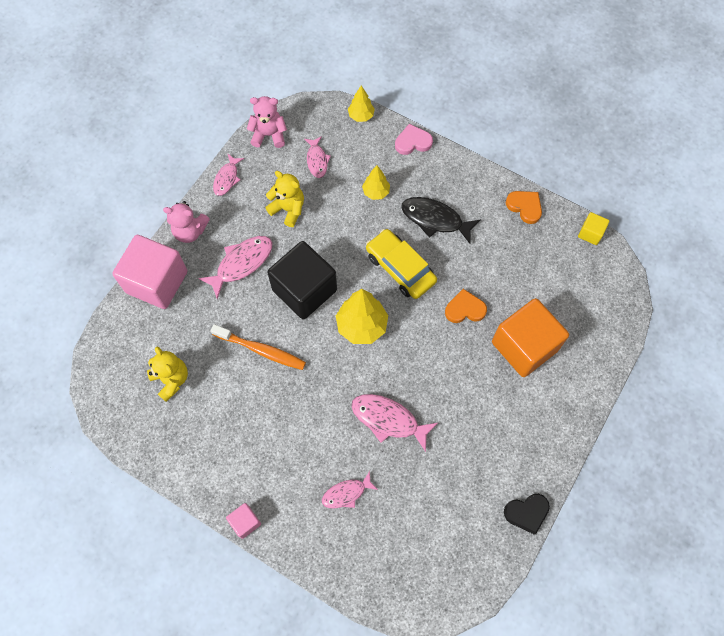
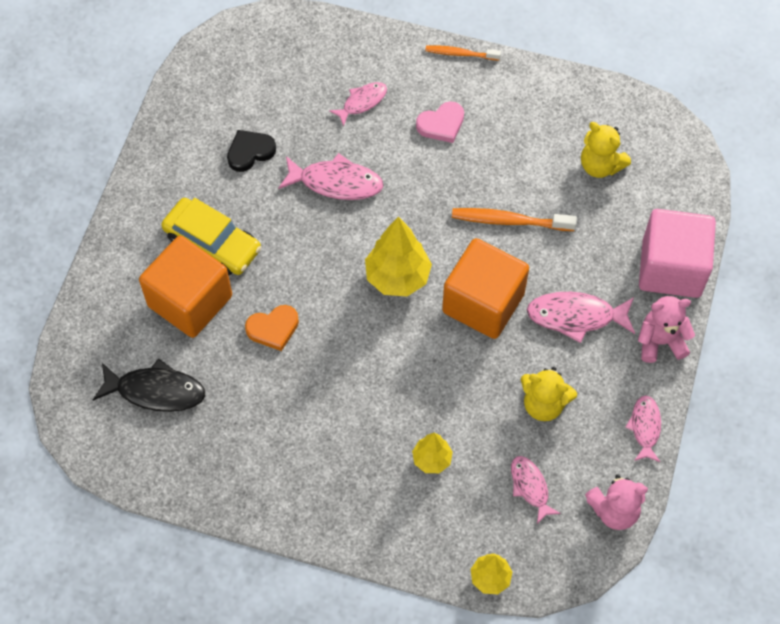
camera: 165 degrees right, 5 degrees down
(241, 263) = (576, 316): pink fish -> pink fish turned 60 degrees clockwise
(245, 522) = (460, 54): pink cube -> orange toothbrush
(304, 290) = (483, 303): black cube -> orange cube
(400, 268) = (369, 361): yellow car -> yellow car (212, 243)
(413, 142) = (400, 553): pink heart -> pink heart (441, 124)
(435, 219) = (339, 439): black fish -> black fish (156, 391)
(524, 207) = (217, 490): orange heart -> none
(527, 513) = (162, 128): black heart -> black heart (250, 152)
(590, 233) = (119, 473): yellow cube -> none

